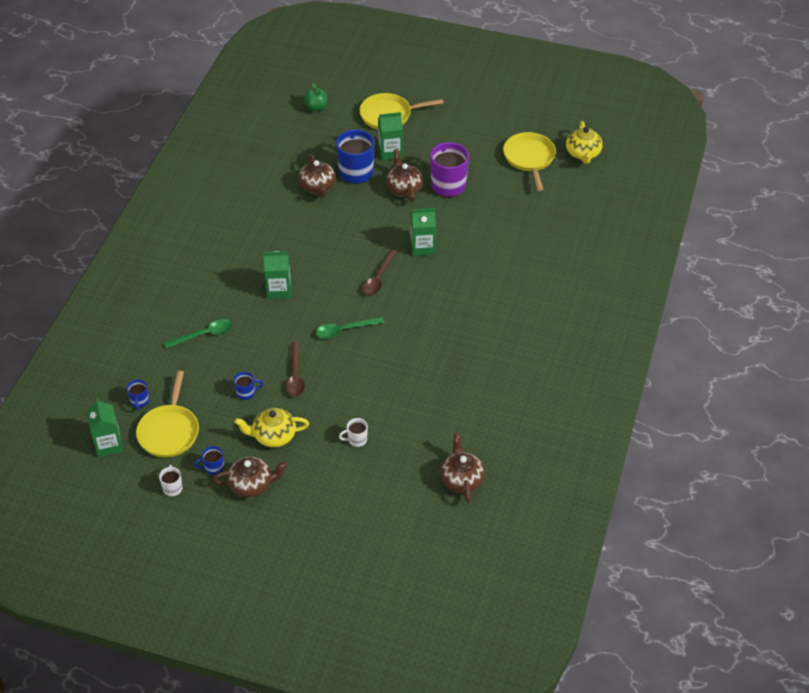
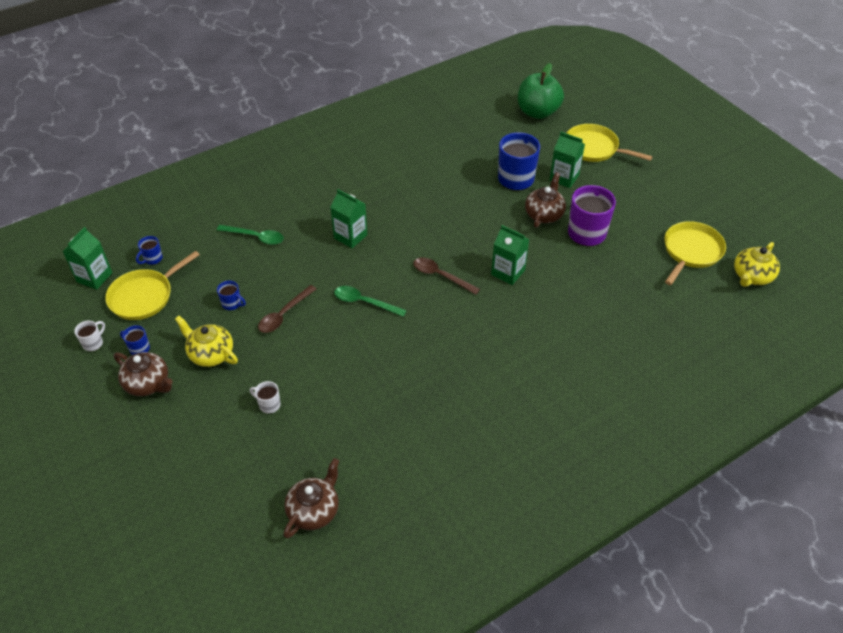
camera: 40 degrees right, 0 degrees up
(316, 108) = (537, 112): green apple -> green apple, size x1.87
(318, 187) = (471, 173): brown teapot -> none
(378, 278) = (441, 276): brown spoon -> brown spoon turned 60 degrees clockwise

